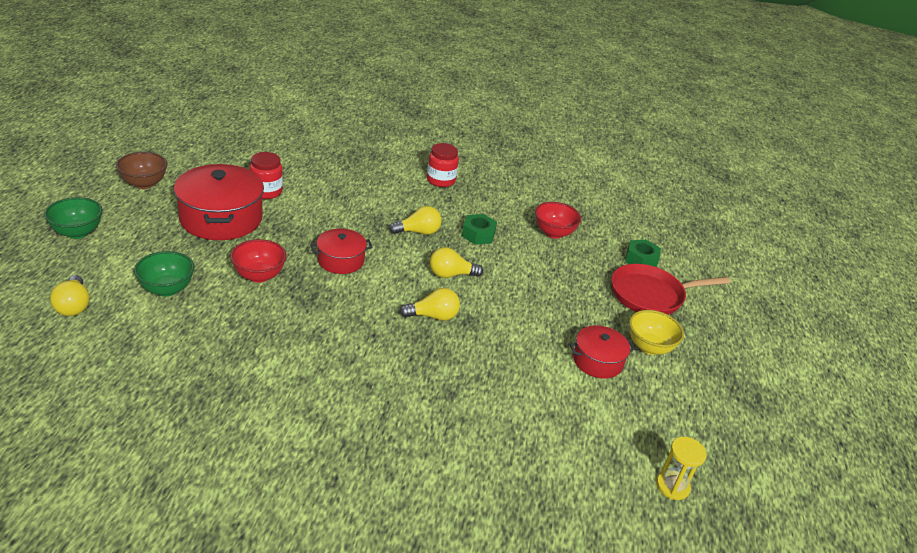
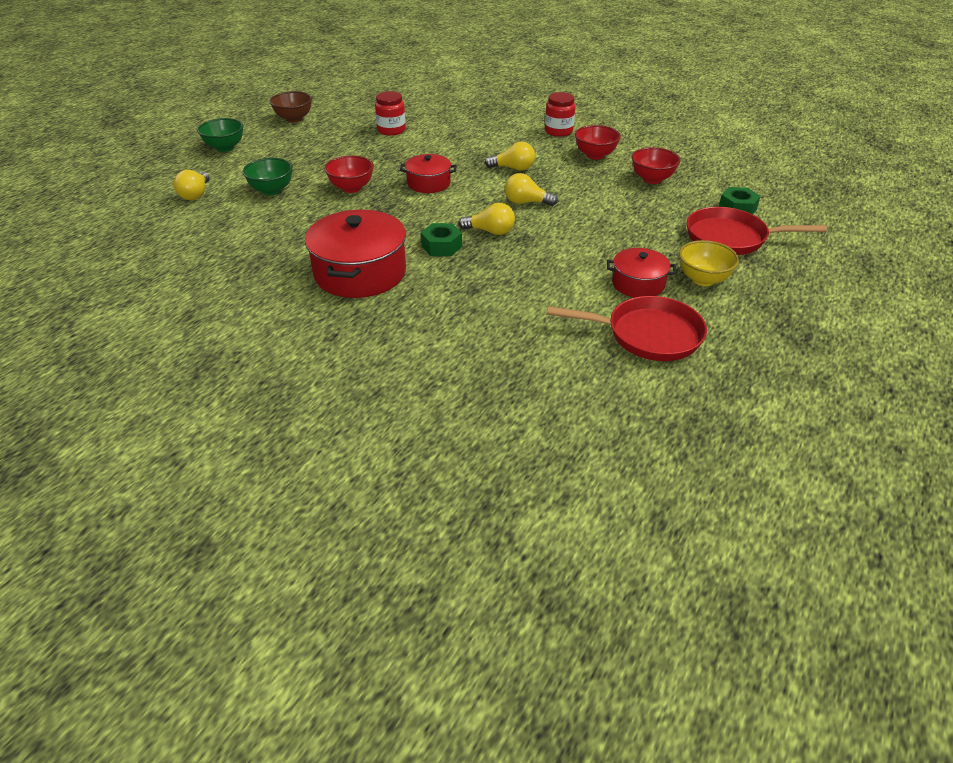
camera: 25 degrees right, 5 degrees up
(221, 218) = (342, 146): red pot -> red pot (360, 272)
(478, 234) = (571, 174): green nut -> green nut (441, 246)
(489, 208) = (595, 155): none -> red bowl
(632, 420) = (647, 335): none -> red pan
(672, 486) = (660, 393): yellow hourglass -> none

